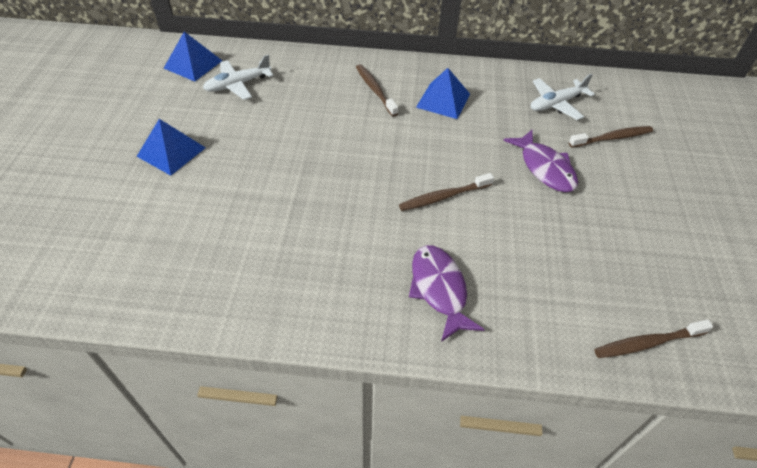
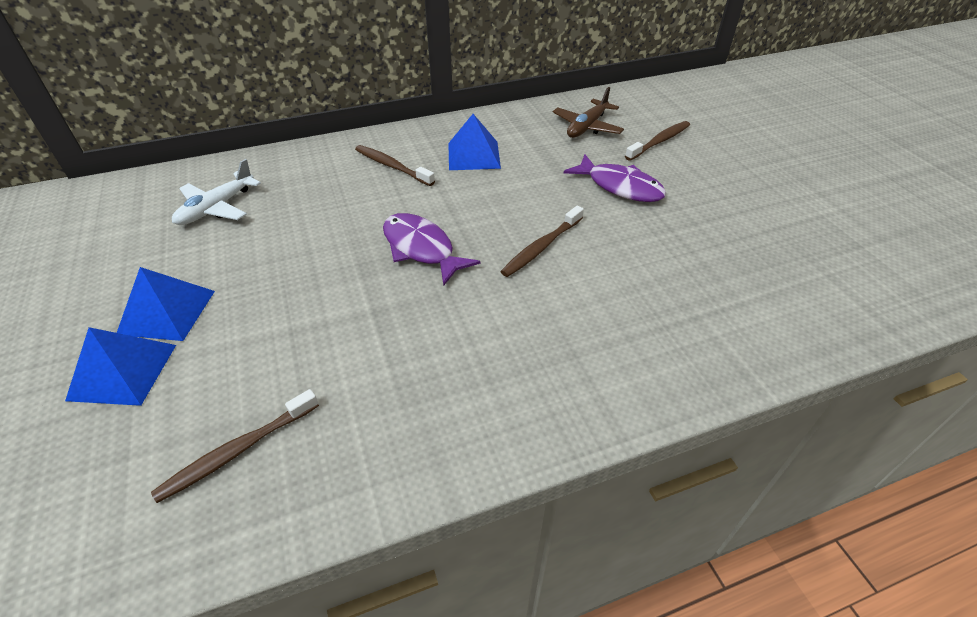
camera: 25 degrees left, 5 degrees down
(193, 64) = (139, 202): blue pyramid -> blue pyramid (122, 371)
(439, 289) = (605, 343): purple fish -> purple fish (421, 249)
(556, 104) = (587, 127): white plane -> brown plane
(647, 343) = (834, 312): brown toothbrush -> brown toothbrush (237, 451)

